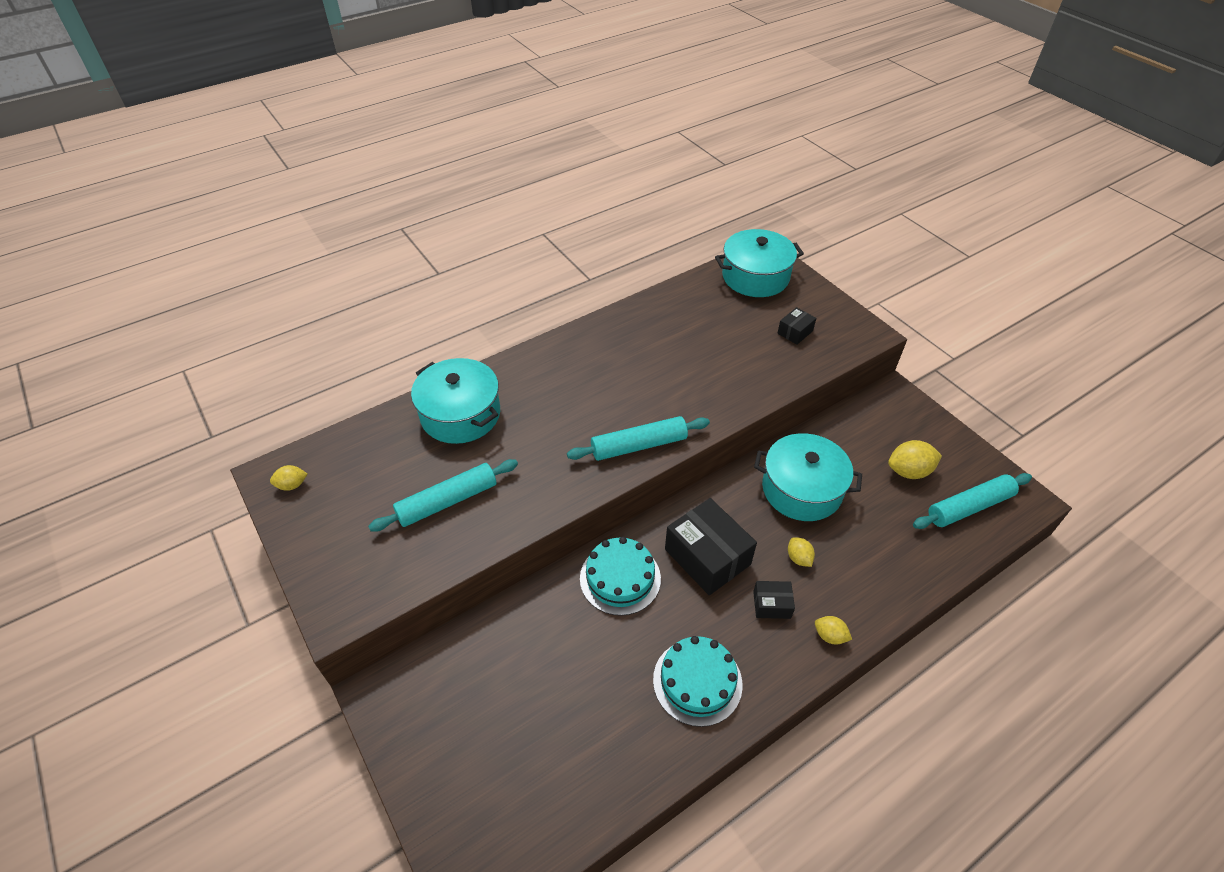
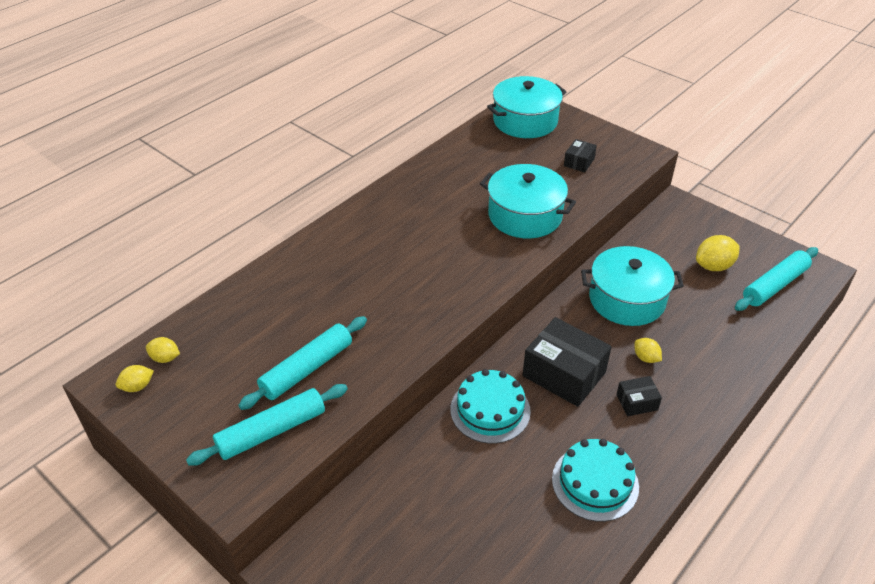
camera: 15 degrees left, 5 degrees down
(460, 414) = (289, 288): turquoise pot -> turquoise pot (525, 215)
(639, 446) = (474, 284): turquoise rolling pin -> turquoise rolling pin (272, 431)
(829, 636) = (697, 417): yellow lemon -> yellow lemon (165, 358)

